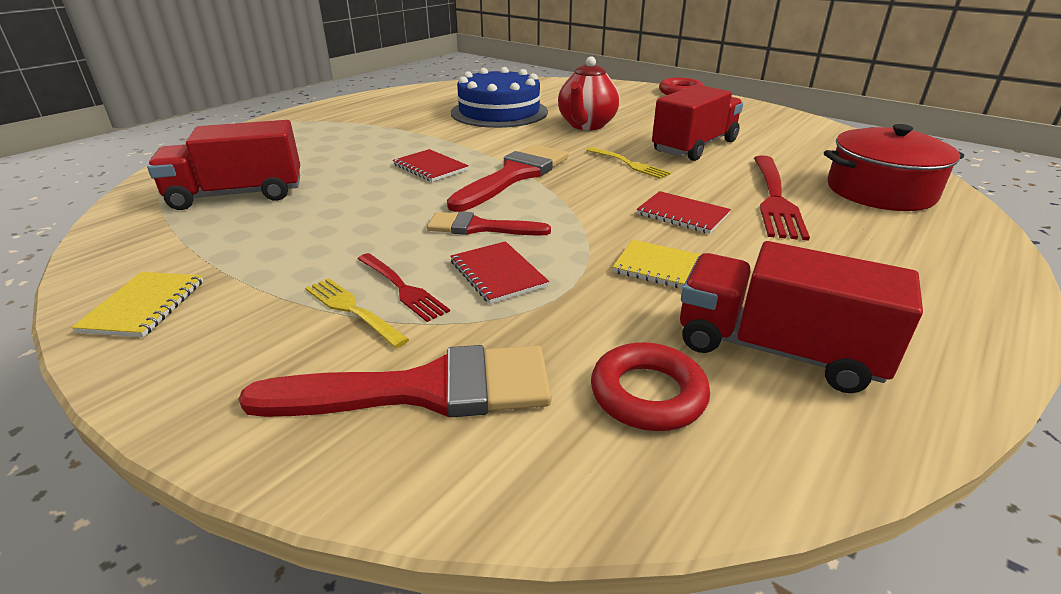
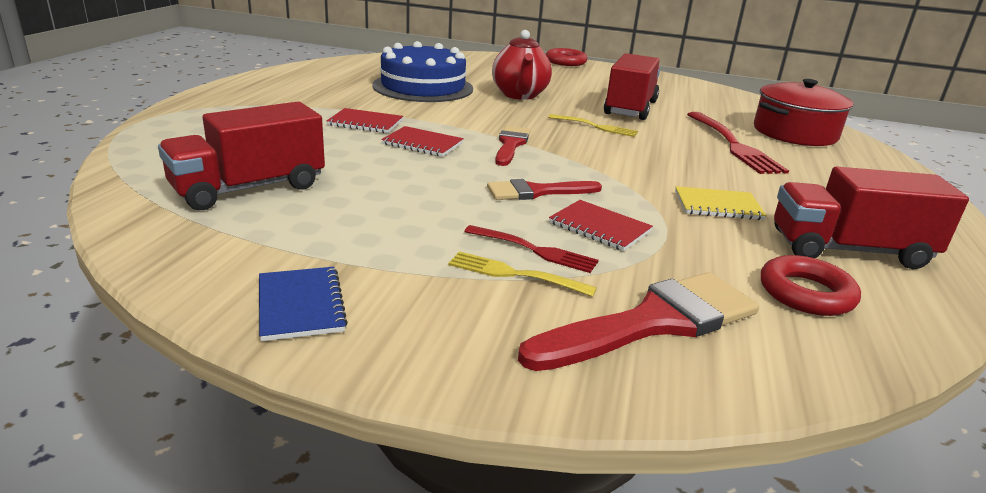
camera: 25 degrees left, 5 degrees down
(144, 306) = (300, 305): yellow notebook -> blue notebook
(514, 175) = (511, 144): red brush -> red brush, size x0.61
(682, 214) = (683, 163): red notebook -> red notebook (365, 123)

